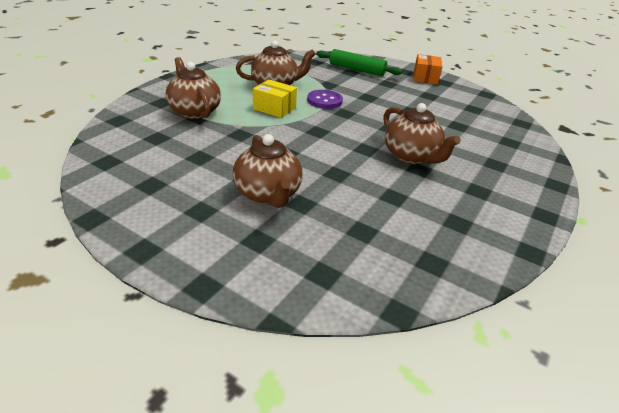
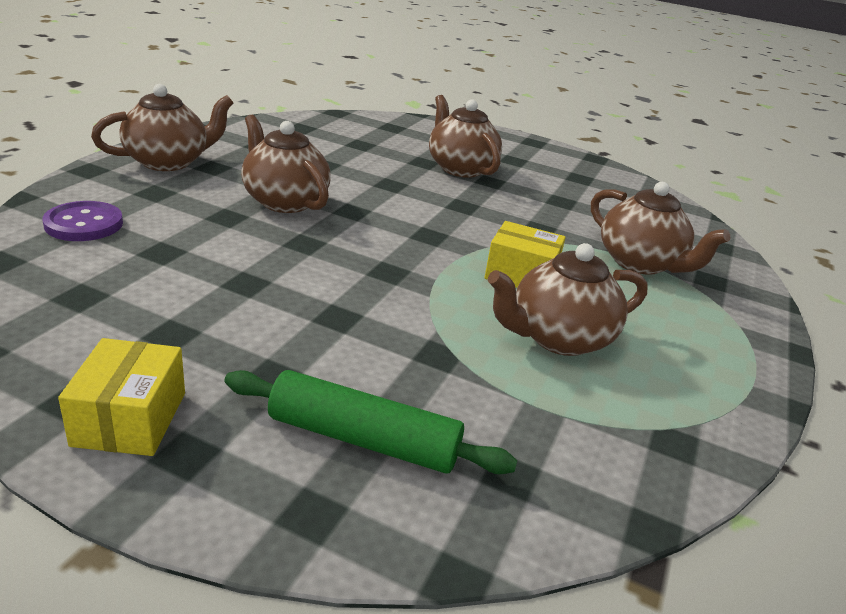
camera: 170 degrees right, 5 degrees down
(324, 101) = (434, 299): purple button -> purple button (84, 224)
(425, 78) = (130, 419): orange box -> yellow box
(513, 195) = (168, 162): none -> brown teapot

